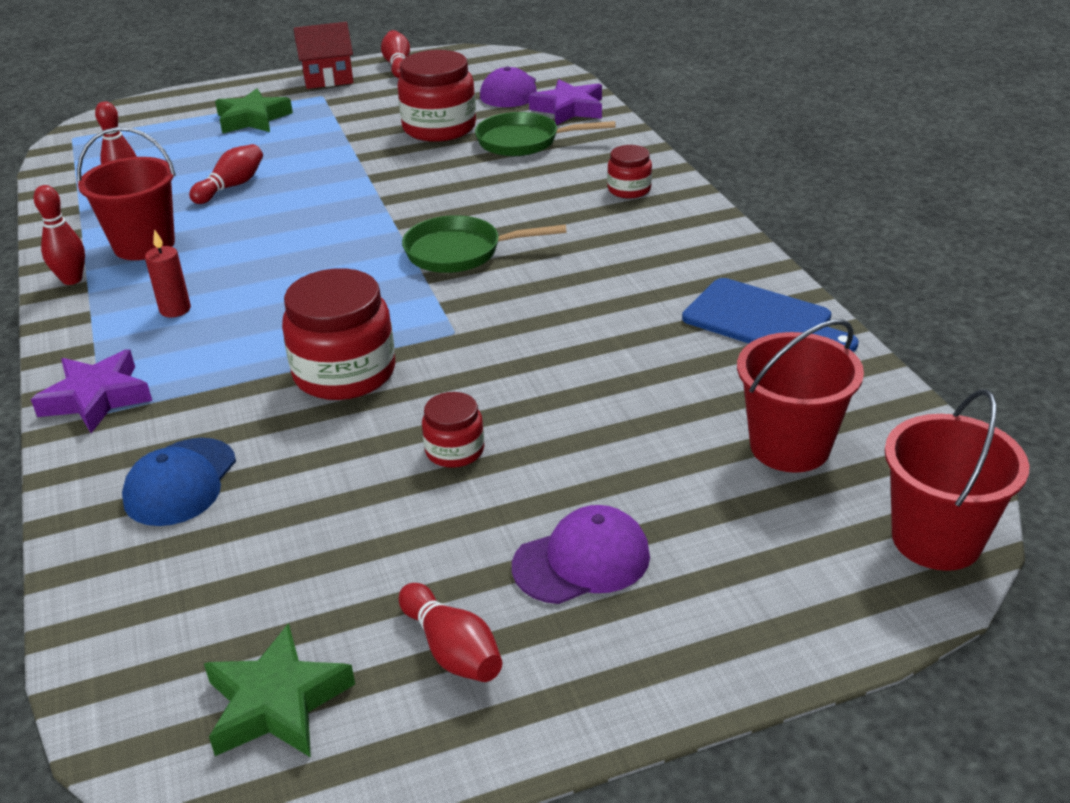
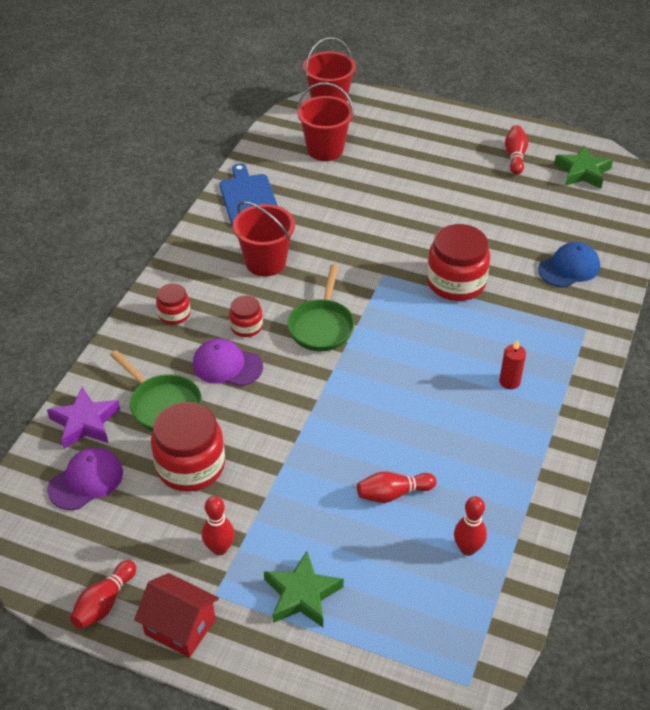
camera: 140 degrees left, 10 degrees up
(72, 279) = (557, 453): red bowling pin -> red bowling pin (219, 548)
(96, 398) = (584, 339): purple star -> none
(144, 245) = (493, 461): red bucket -> red bucket (265, 262)
(455, 450) = (446, 218): red jar -> red jar (246, 326)
(460, 252) = (322, 326): green pan -> green pan turned 60 degrees clockwise
(582, 561) = (445, 157): purple cap -> purple cap (227, 365)

